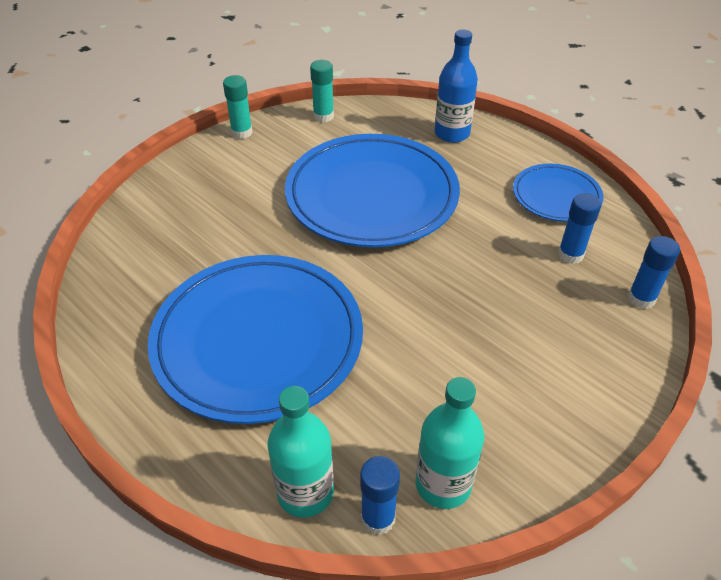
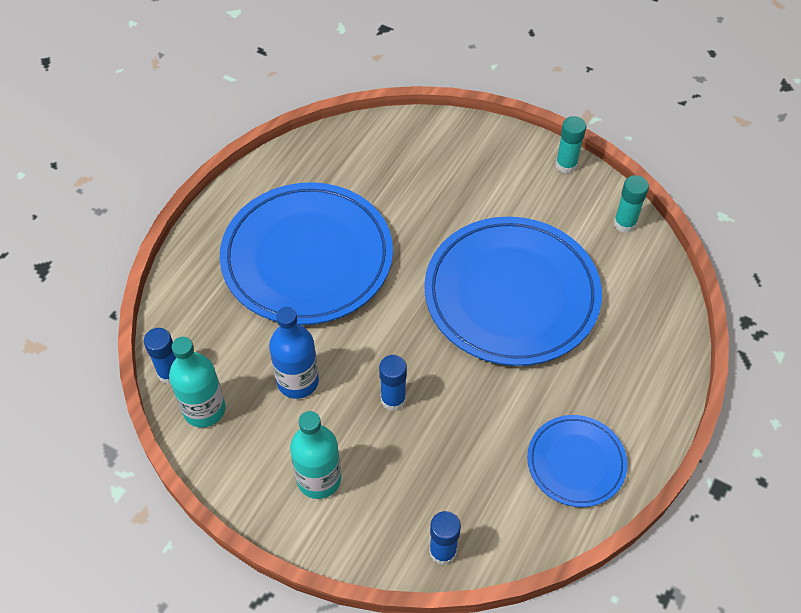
camera: 75 degrees right, 10 degrees up
(305, 492) = (182, 325): turquoise bottle -> turquoise bottle (319, 479)
(452, 133) = (647, 347): blue bottle -> blue bottle (298, 381)
(570, 255) = (486, 482): blue glue stick -> blue glue stick (393, 399)

